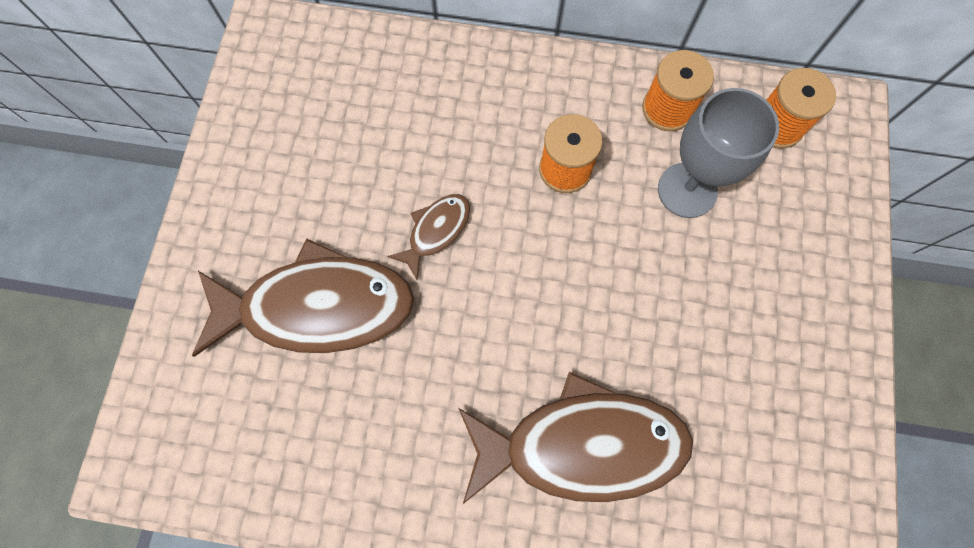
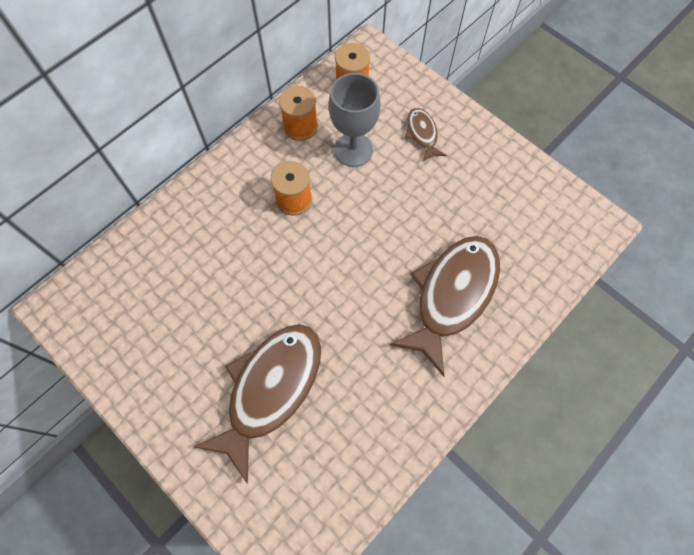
camera: 55 degrees left, 5 degrees down
(436, 231) = (276, 291): brown fish -> brown fish (422, 134)

